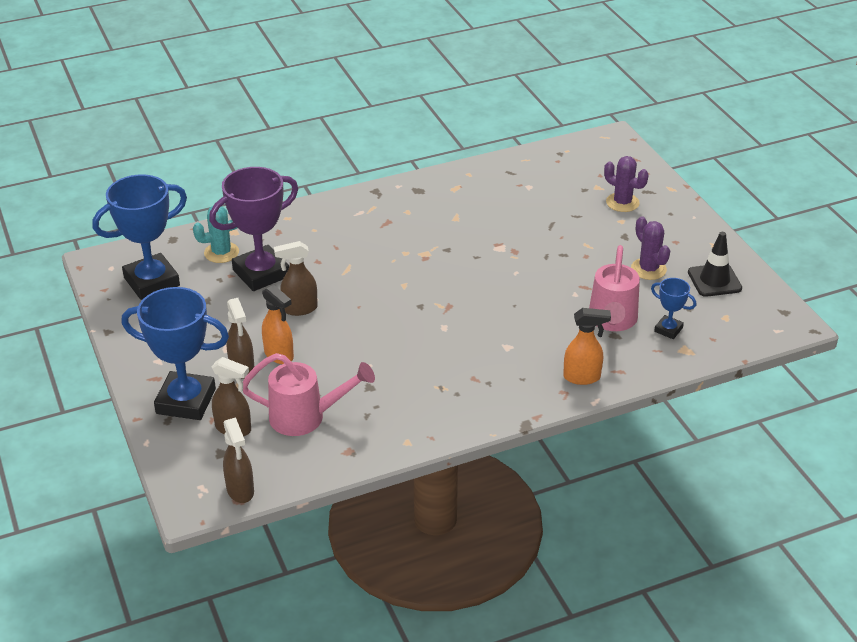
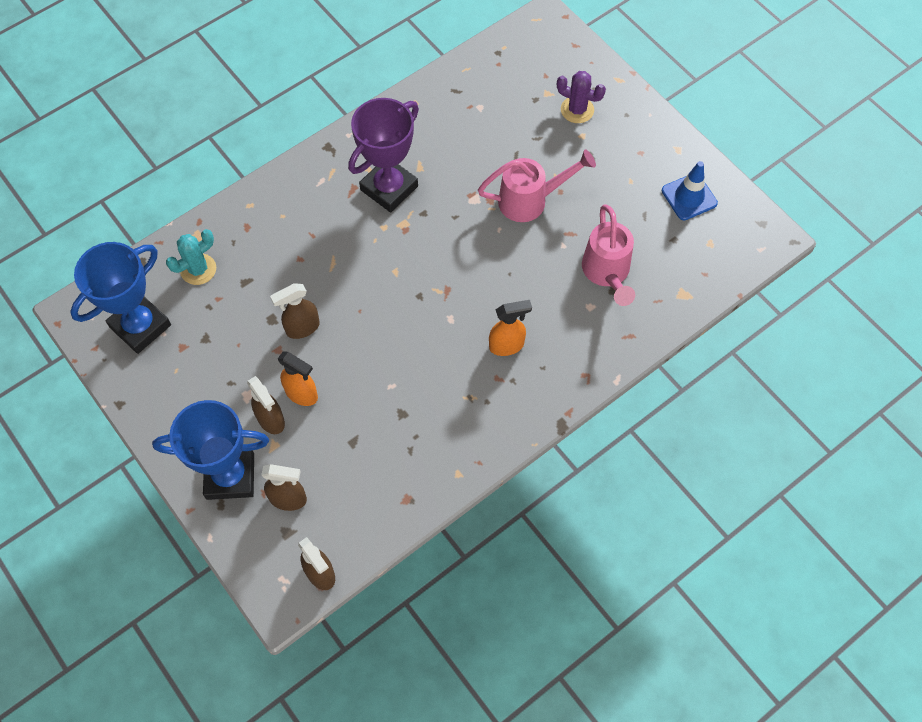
camera: 15 degrees left, 25 degrees up
(261, 273) = (248, 289): purple trophy -> purple trophy (389, 188)
(306, 417) = (353, 467): pink watering can -> pink watering can (530, 200)
(582, 377) = (598, 352): orange spray bottle -> orange spray bottle (507, 345)
(648, 269) = (624, 196): purple cactus -> none
(668, 329) = (661, 272): blue trophy -> none
(714, 280) = (689, 197): black traffic cone -> blue traffic cone

